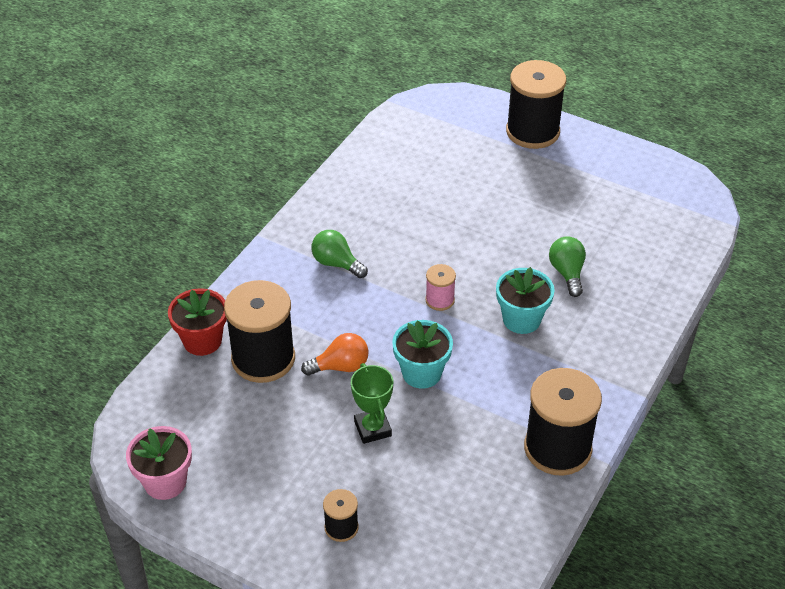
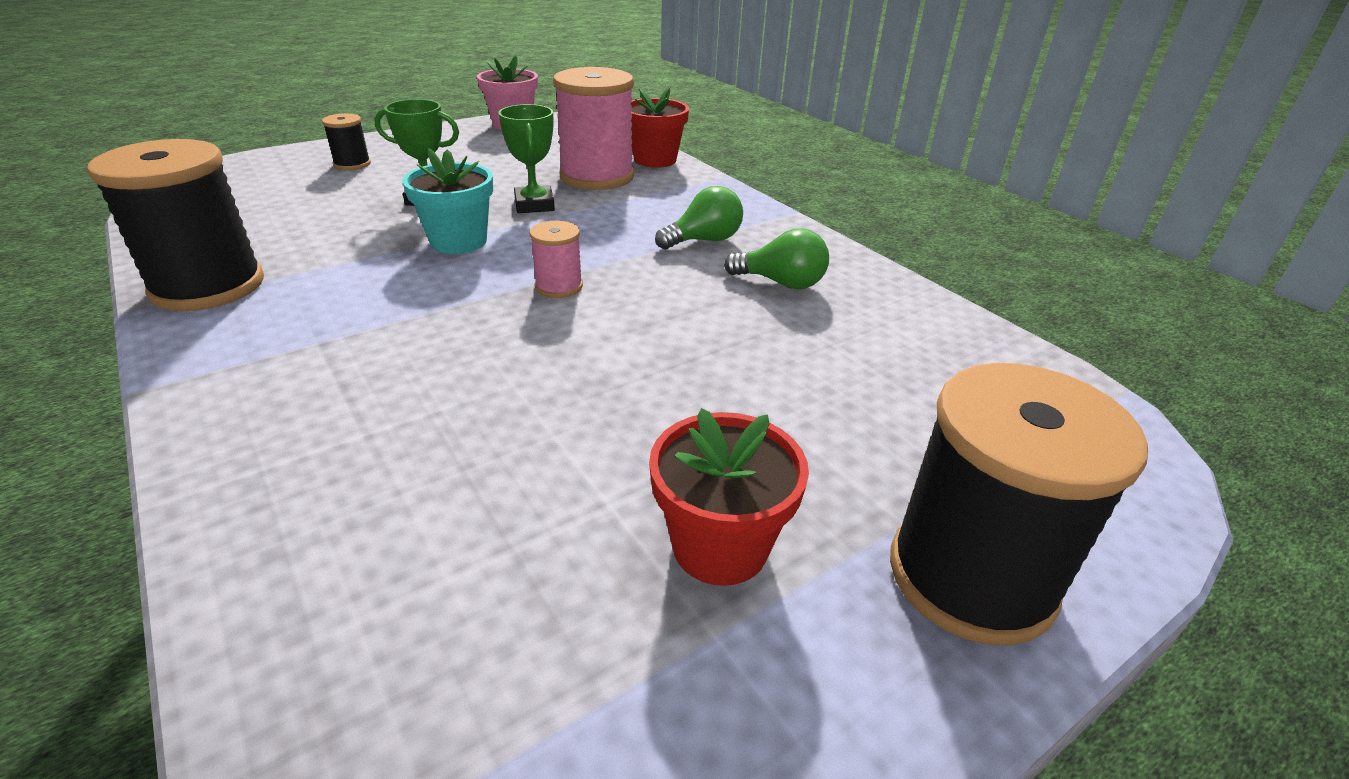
camera: 115 degrees right, 10 degrees down
(263, 358) = (597, 176): black spool -> pink spool
(340, 366) = (534, 205): orange light bulb -> green trophy
(521, 319) = (437, 337): turquoise flower pot -> none
(567, 185) = (720, 546): none -> red flower pot
(567, 273) = (469, 425): green light bulb -> green light bulb (781, 283)

